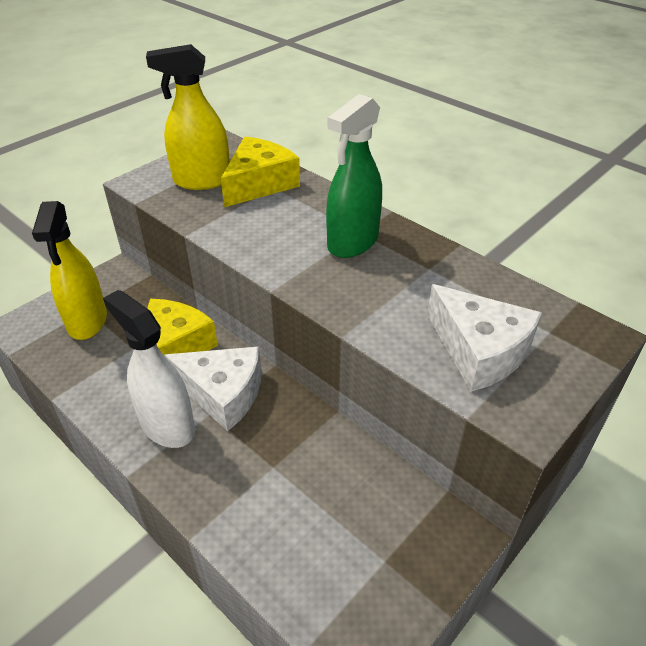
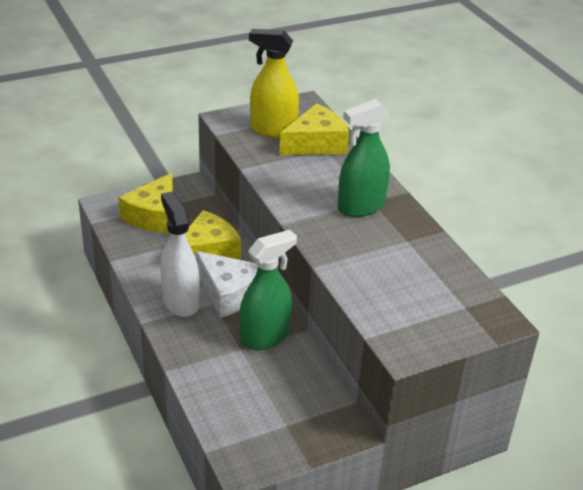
camera: 20 degrees right, 5 degrees down
(87, 321) = (154, 216): yellow spray bottle -> yellow cheese
(295, 438) = (265, 337): none -> green spray bottle
(479, 351) = (403, 303): white cheese -> none

